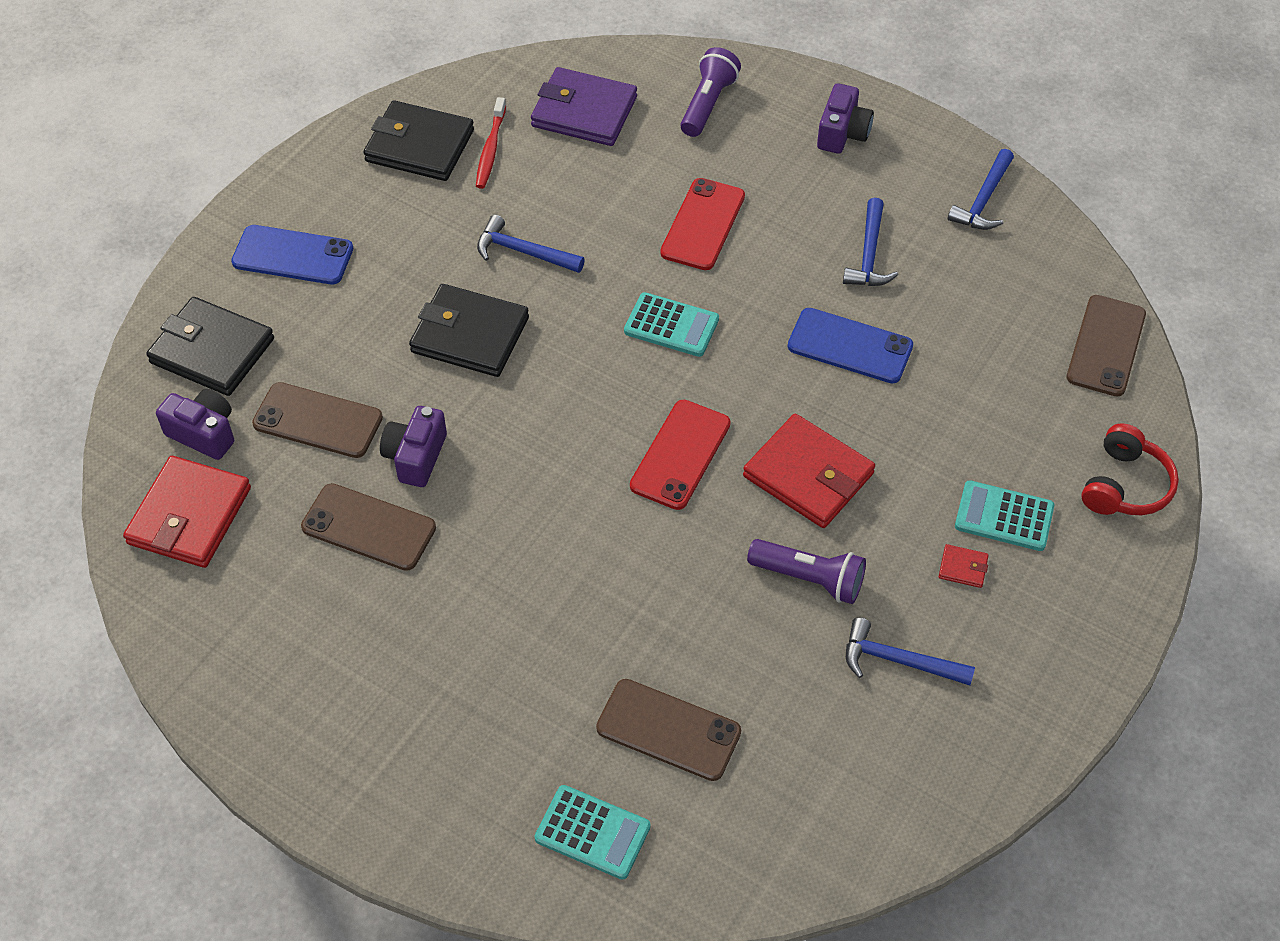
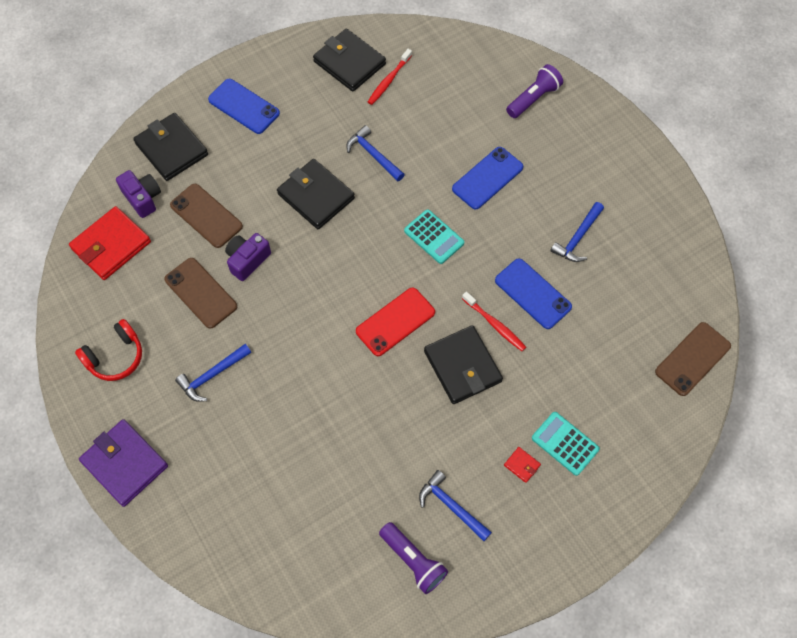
camera: 25 degrees right, 10 degrees up
(584, 112) = (456, 76): purple wallet -> purple wallet (124, 464)
(592, 833) = (226, 530): turquoise calculator -> none
(668, 730) = (299, 488): brown phone -> none
(703, 224) = (487, 178): red phone -> blue phone
(808, 475) = (462, 366): red wallet -> black wallet
(809, 579) = (428, 432): purple flashlight -> purple flashlight (413, 561)
(821, 404) = (494, 324): none -> red toothbrush
(842, 133) = (606, 149): purple camera -> none
(983, 200) = (670, 229): blue hammer -> blue hammer (212, 375)
(1124, 485) = (651, 456): red headphones -> red headphones (115, 356)

